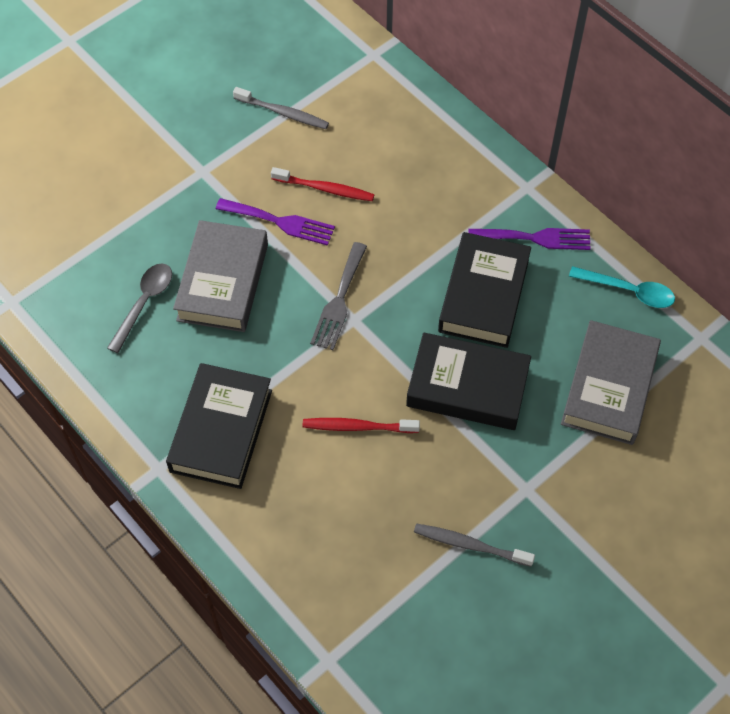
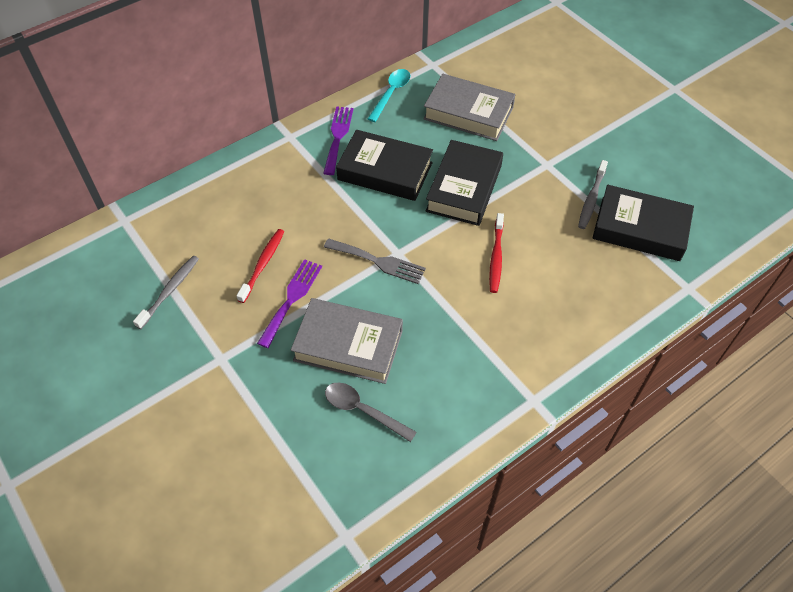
camera: 85 degrees left, 5 degrees down
(221, 430) = (497, 351): black book -> black book (640, 229)

